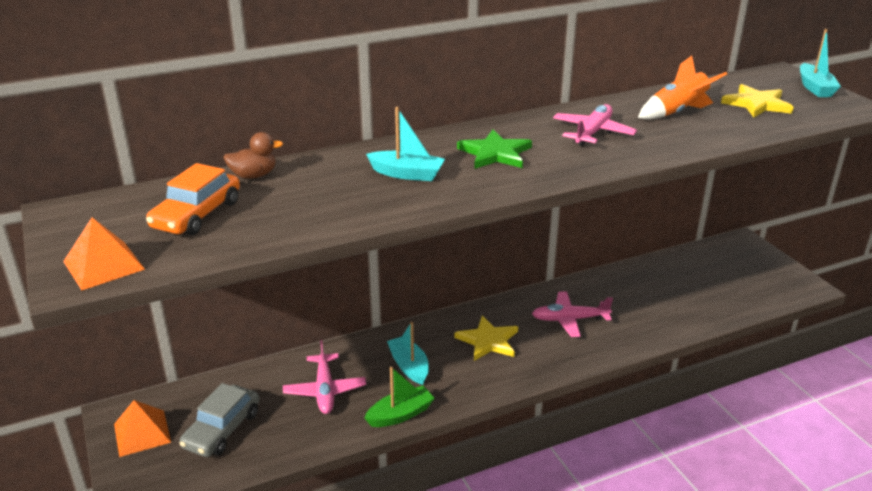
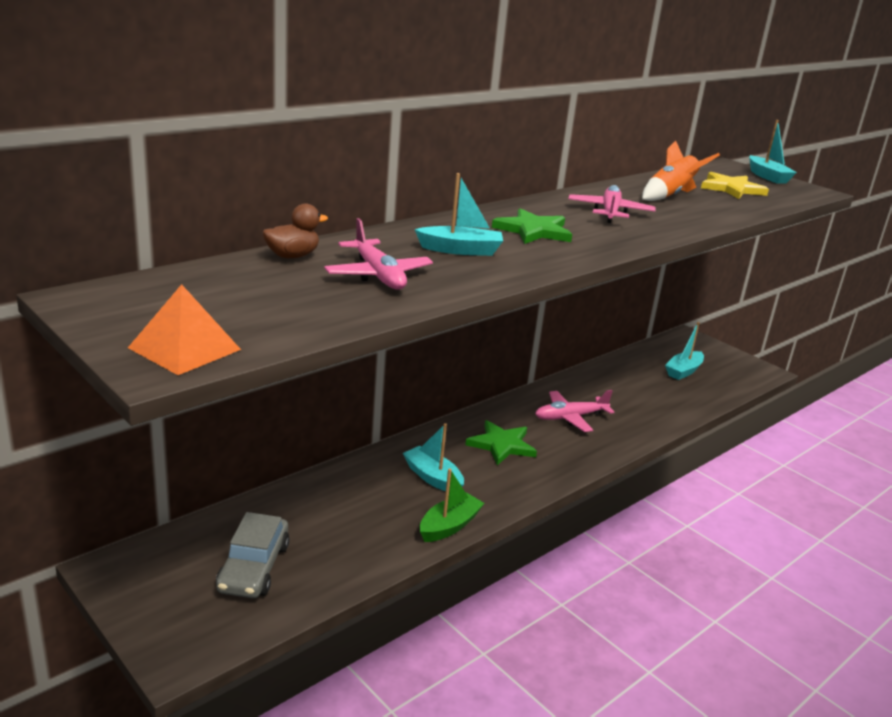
camera: 20 degrees left, 5 degrees down
(142, 433) = (154, 584): orange pyramid -> none
(197, 214) = (258, 294): orange car -> none
(325, 390) = (353, 512): pink plane -> pink plane (378, 275)
(488, 341) = (501, 445): yellow star -> green star
(716, 280) = (683, 371): none -> turquoise boat

